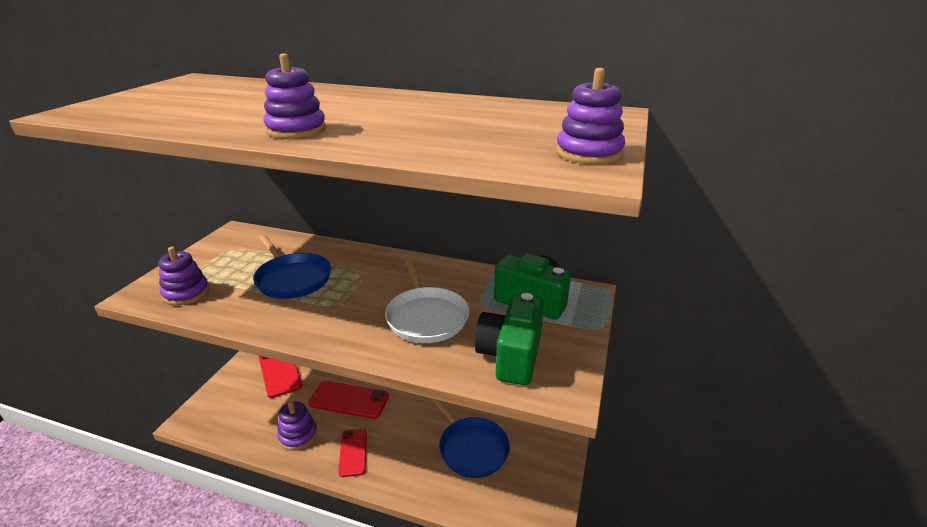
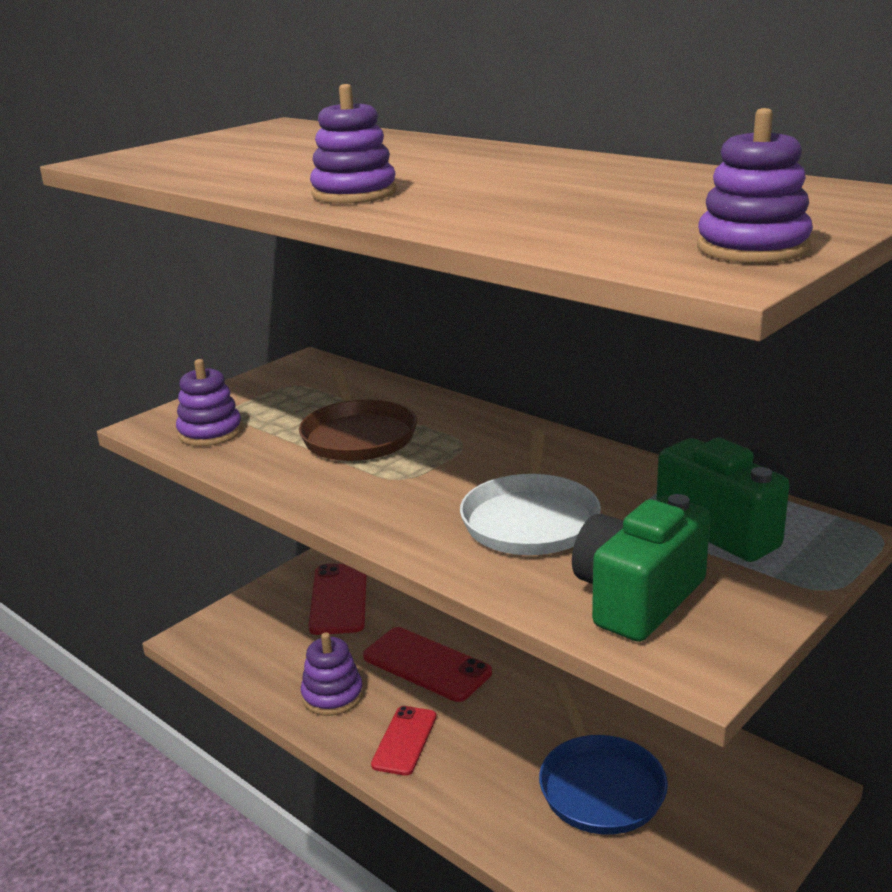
camera: 25 degrees right, 5 degrees down
(292, 278) = (358, 436): blue pan -> brown pan

